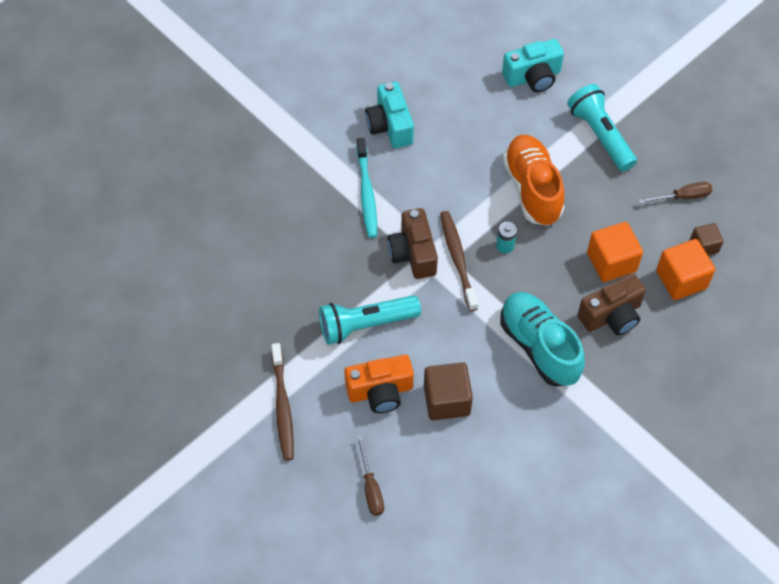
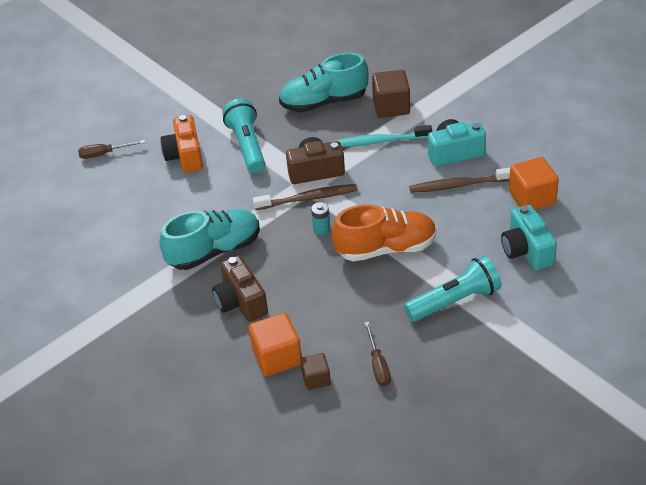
camera: 95 degrees right, 15 degrees down
(282, 406) = (180, 106): brown toothbrush -> brown toothbrush (459, 185)
(292, 247) = (324, 102): none -> turquoise shoe
(447, 400) = (171, 193): brown cube -> brown cube (391, 106)
(611, 262) = (300, 304): orange cube -> orange cube (532, 198)

